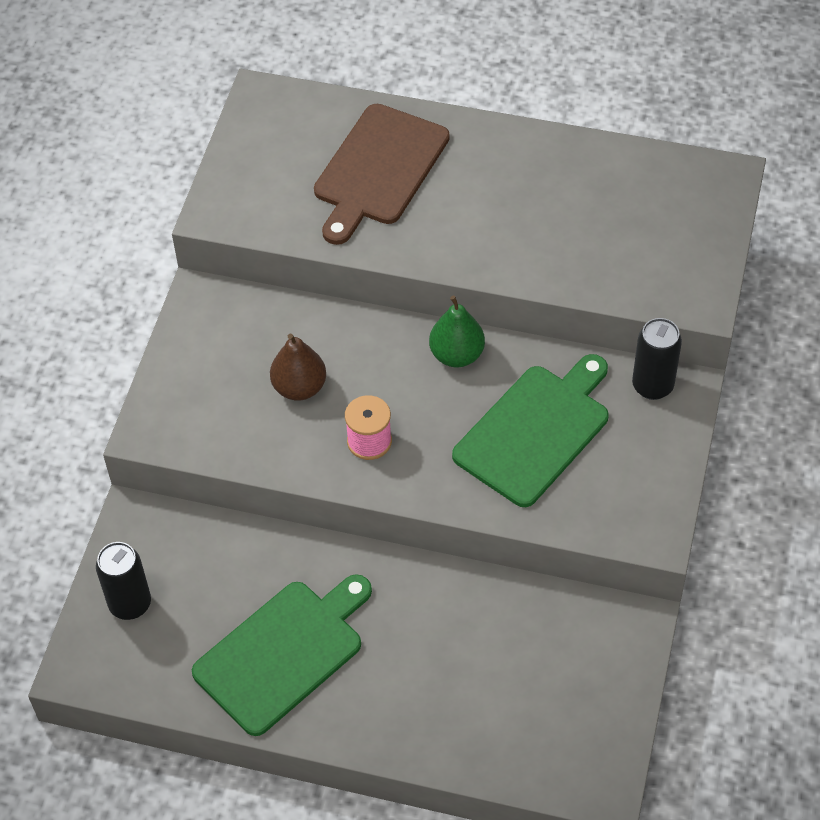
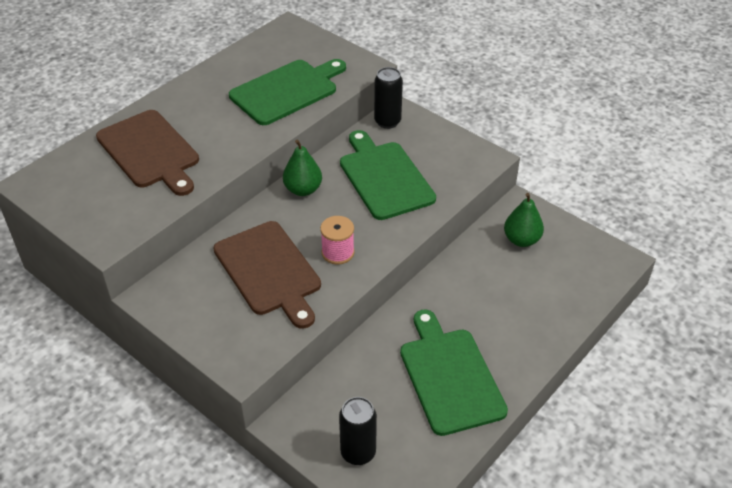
camera: 65 degrees left, 10 degrees down
(299, 387) = (269, 271): brown pear -> brown cutting board
(567, 648) = (521, 240): none -> green pear
(584, 243) = (287, 91): none -> green cutting board

